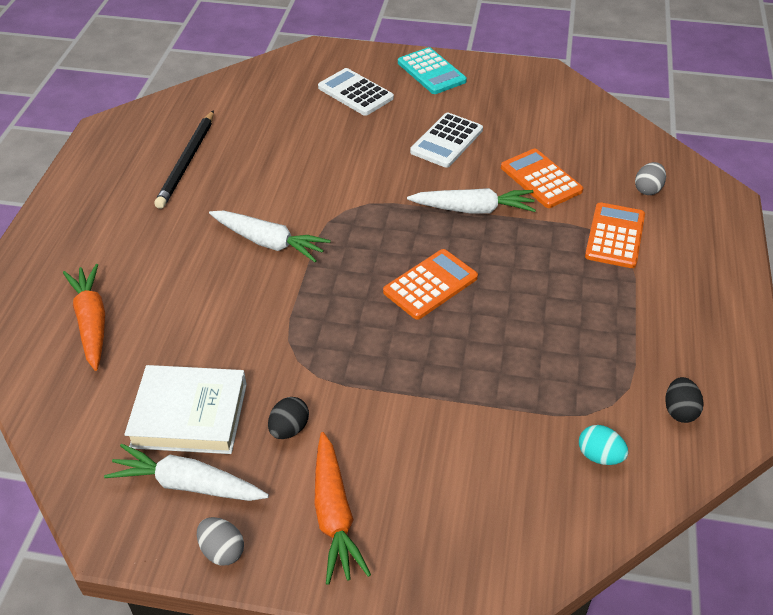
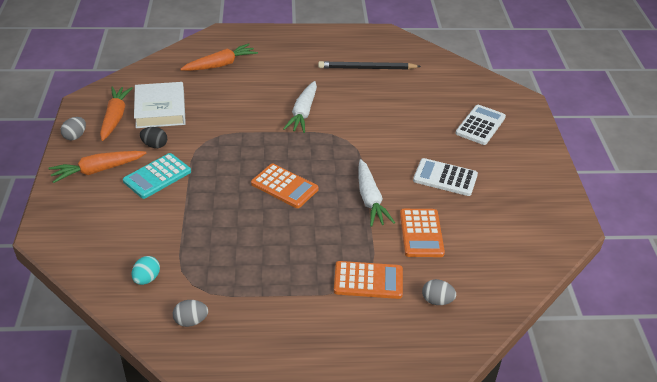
camera: 75 degrees right, 5 degrees down
(188, 484) = (115, 118): white carrot -> orange carrot
(431, 72) = (532, 160): turquoise calculator -> turquoise calculator (157, 176)
(540, 179) = (421, 233): orange calculator -> orange calculator turned 135 degrees clockwise
(679, 410) = (191, 321): black egg -> grey egg

